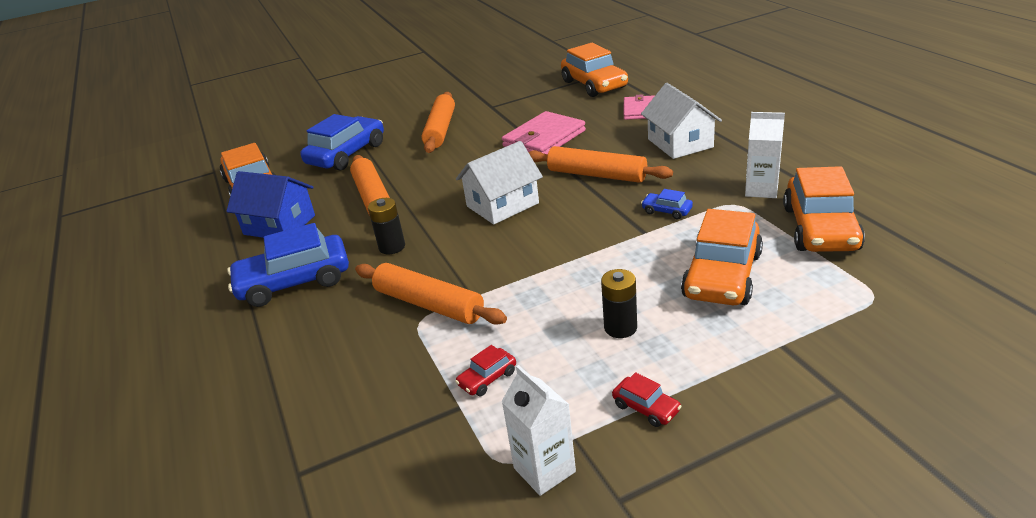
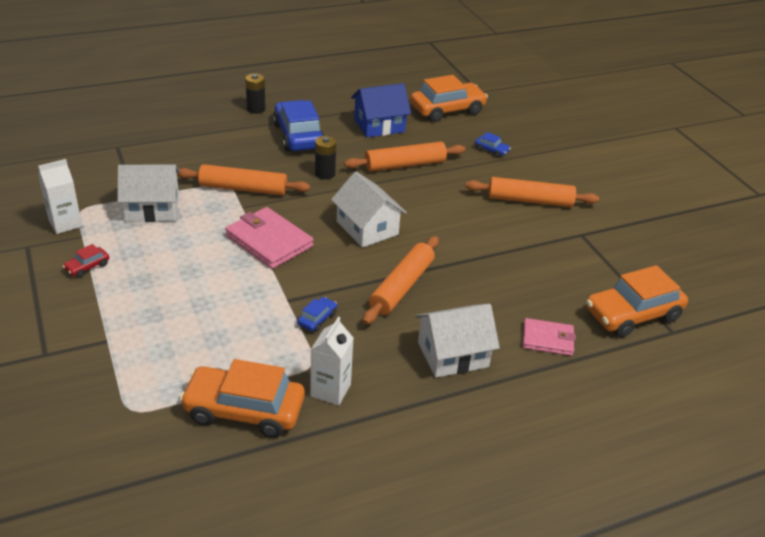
camera: 85 degrees right, 5 degrees up
(279, 225) = (379, 125): blue house -> blue house turned 45 degrees clockwise
(347, 154) = (491, 150): blue car -> blue car, size x0.44
(429, 304) = (243, 189): orange rolling pin -> orange rolling pin turned 60 degrees clockwise
(487, 378) = (152, 208): red car -> white house
(544, 138) = (491, 262): pink wallet -> pink wallet (269, 241)
(620, 327) = (170, 268): black battery -> black battery (256, 109)
(722, 276) = (204, 330): orange car -> none

